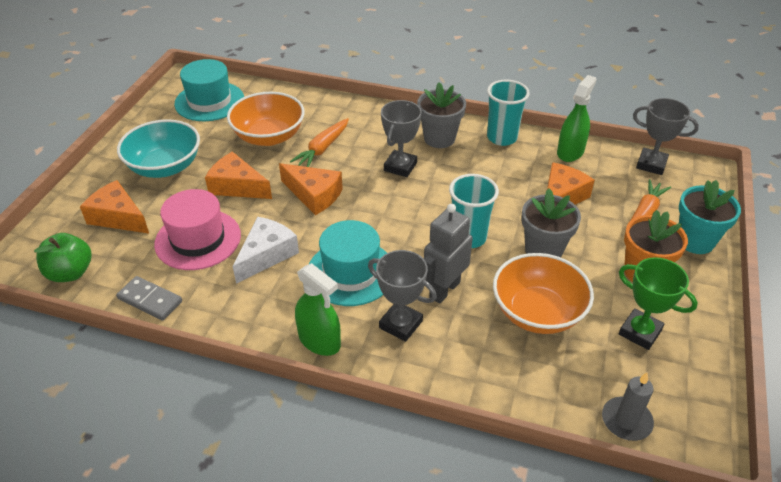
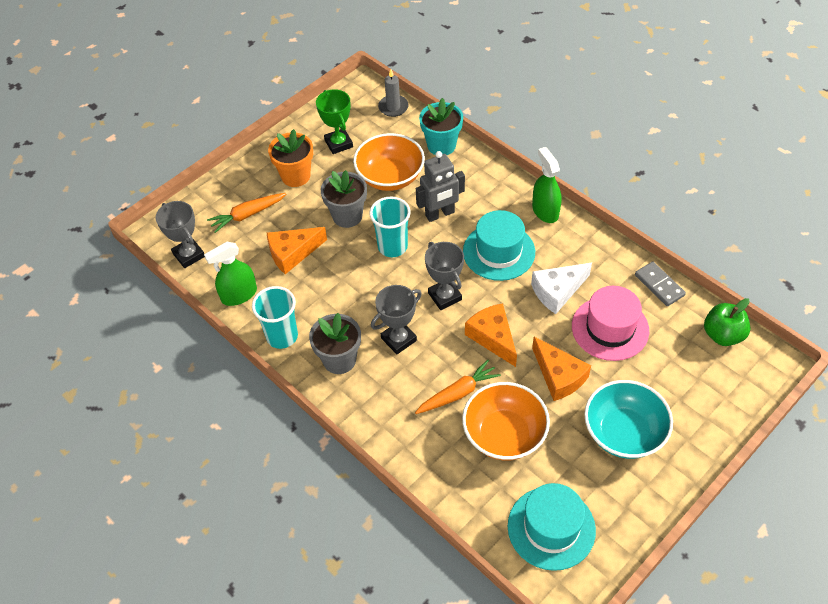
camera: 150 degrees left, 10 degrees up
(118, 217) = (678, 382): orange cheese -> none
(400, 324) = (485, 202): grey trophy -> grey trophy (445, 296)
(695, 241) = (236, 183): turquoise flower pot -> turquoise flower pot (441, 145)

